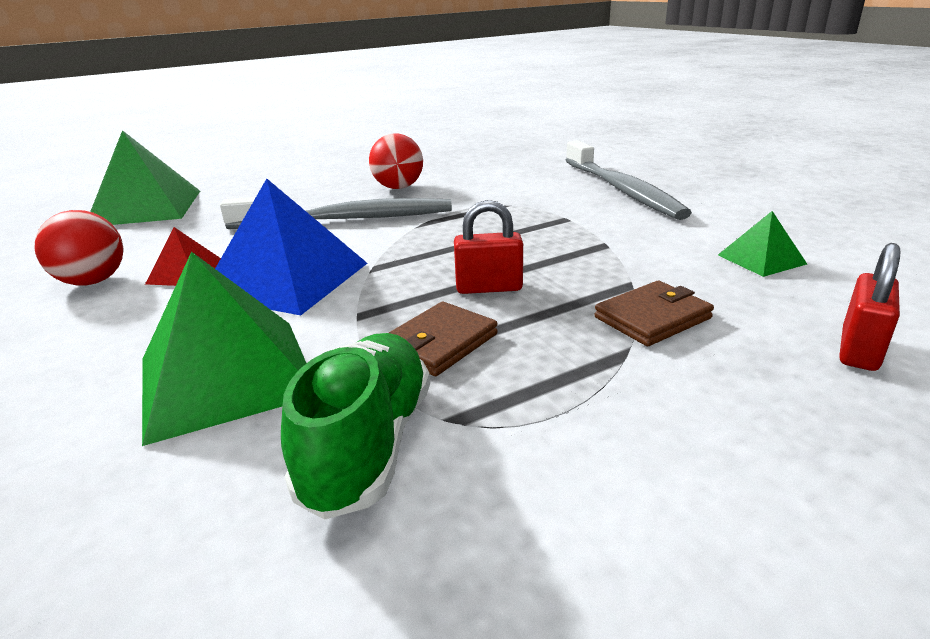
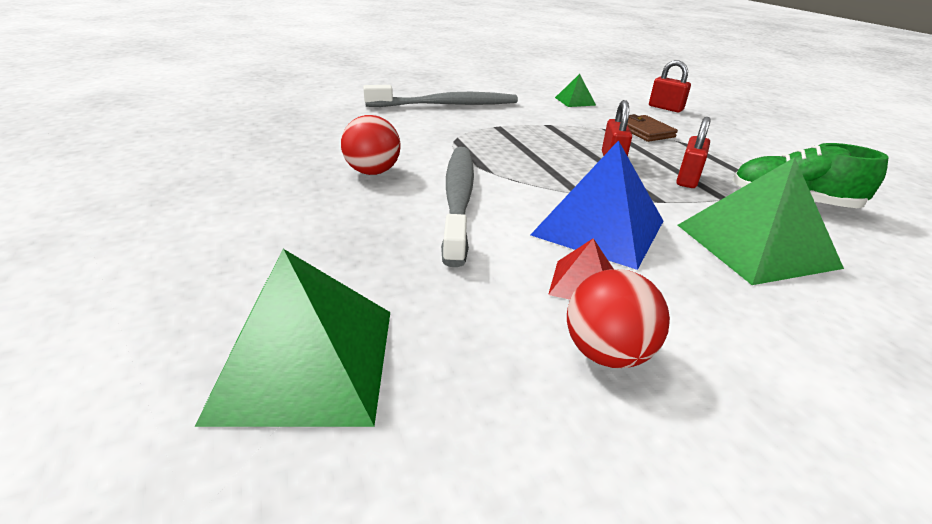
camera: 85 degrees left, 5 degrees up
(439, 343) = (687, 179): brown wallet -> red padlock

